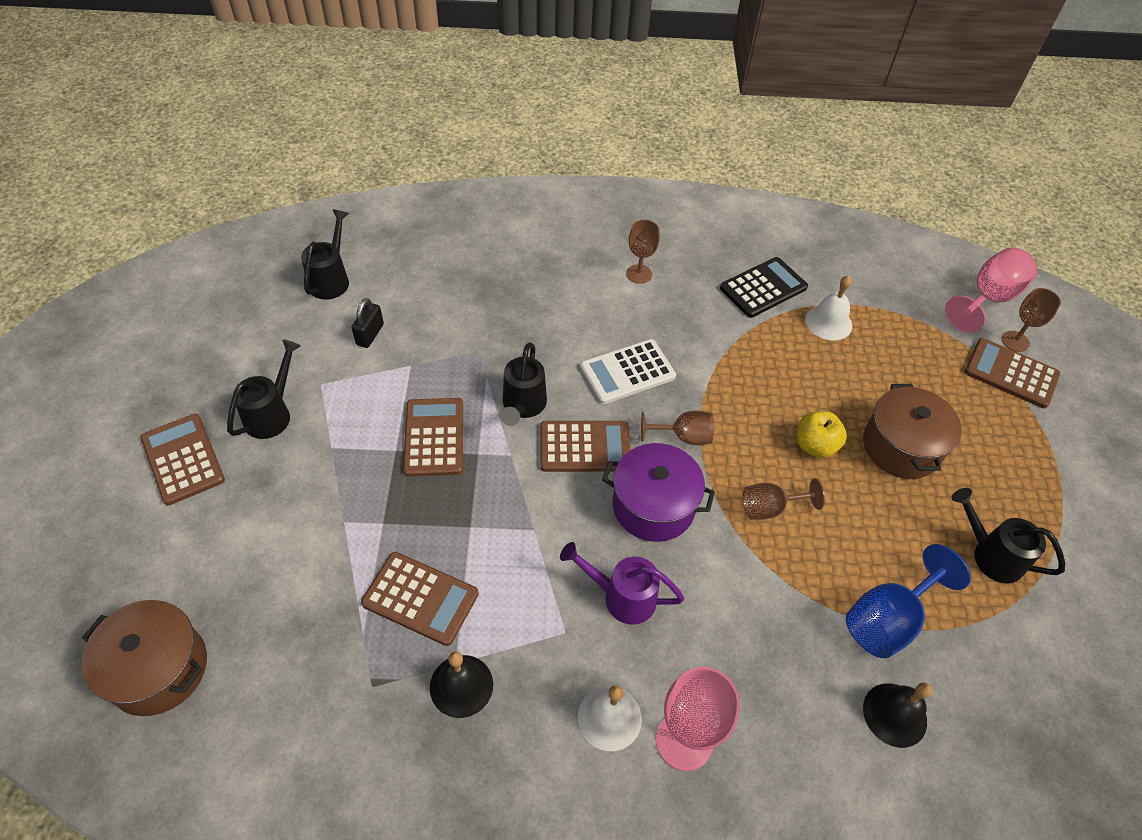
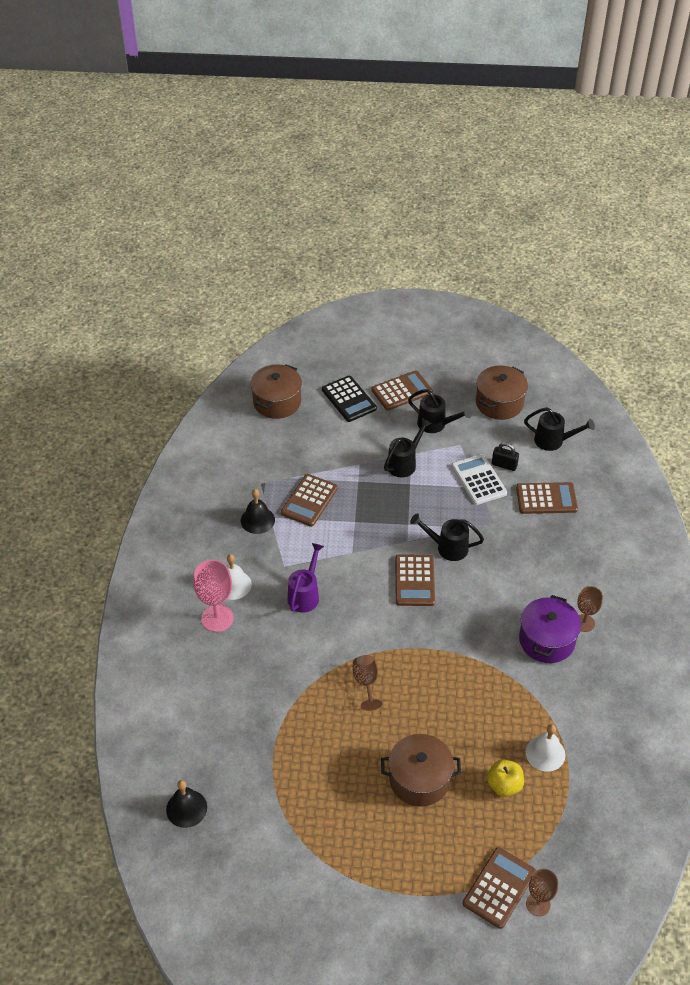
camera: 95 degrees right, 5 degrees down
(242, 333) = (499, 403): none -> brown pot
(434, 437) = (420, 502): brown calculator -> brown calculator (546, 499)
(627, 372) = (481, 609): white calculator -> white calculator (479, 480)
(653, 506) = (368, 616): purple pot -> purple pot (546, 640)
(683, 436) = (425, 638): brown goblet -> none
(763, 288) = (579, 710): black calculator -> black calculator (349, 399)
(815, 445) = (419, 720): yellow apple -> yellow apple (504, 785)
(888, 619) = (281, 738): blue goblet -> none
(894, 714) = (220, 728): black bell -> black bell (186, 808)
(987, 299) = (589, 896): pink goblet -> none
(991, 555) = (325, 817): black watering can -> black watering can (404, 463)

